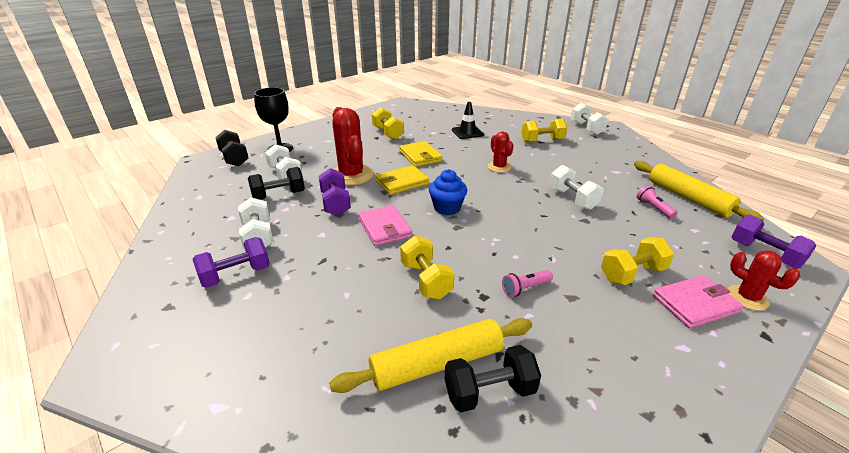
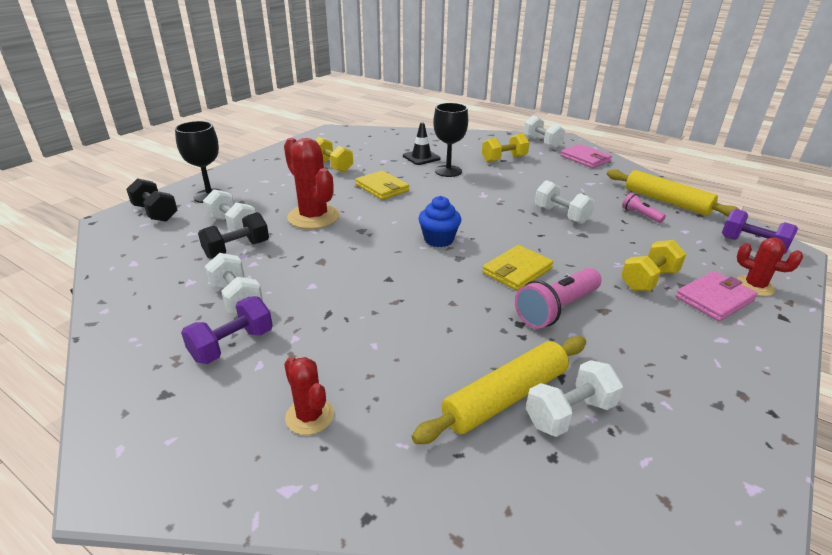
camera: 15 degrees left, 0 degrees up
(335, 203) = (311, 250): purple dumbbell -> none
(384, 228) = (381, 269): pink wallet -> pink wallet (585, 159)
(402, 182) = (375, 218): yellow wallet -> yellow wallet (517, 271)
(426, 280) = (453, 317): yellow dumbbell -> none
(485, 147) = (448, 171): none -> black goblet
(489, 392) = (569, 414): black dumbbell -> white dumbbell
(499, 167) = (472, 191): red cactus -> red cactus (309, 416)
(525, 288) = (556, 309): pink flashlight -> pink flashlight, size x1.88

